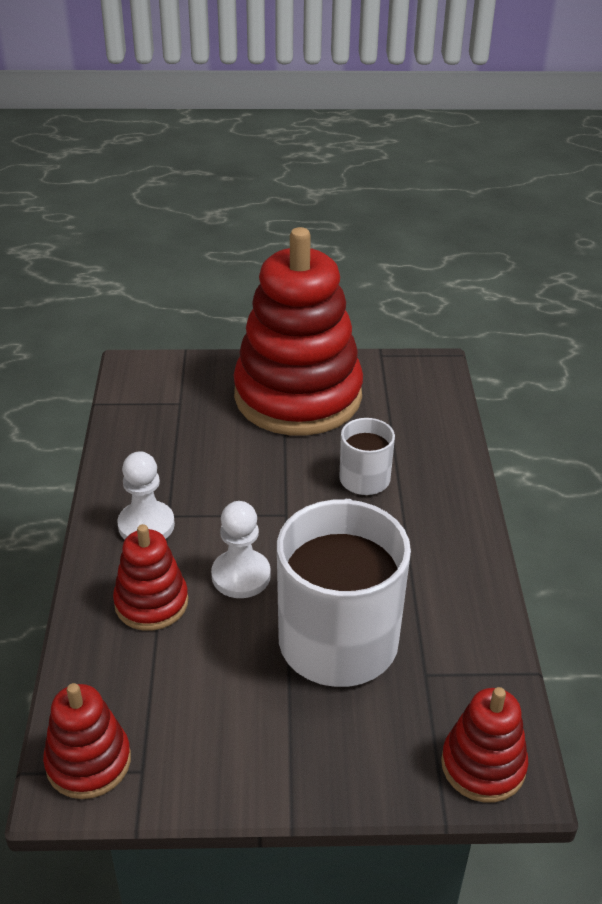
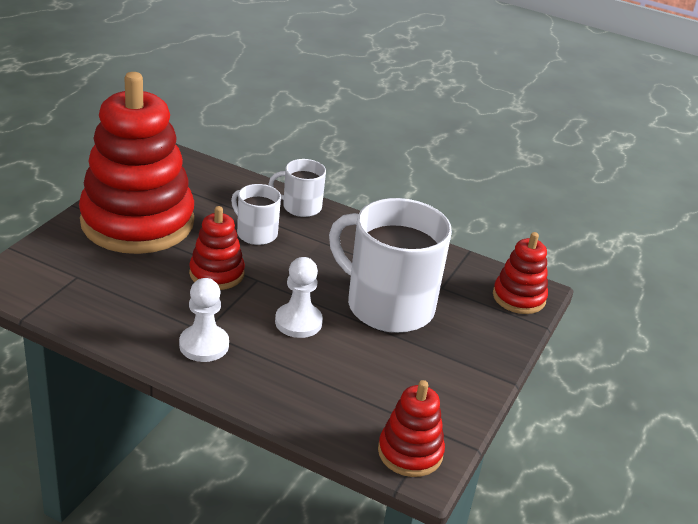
camera: 65 degrees left, 5 degrees down
(151, 602) = (287, 372): red stacking toy -> red stacking toy (216, 274)
(453, 488) = (301, 207): none -> white mug

